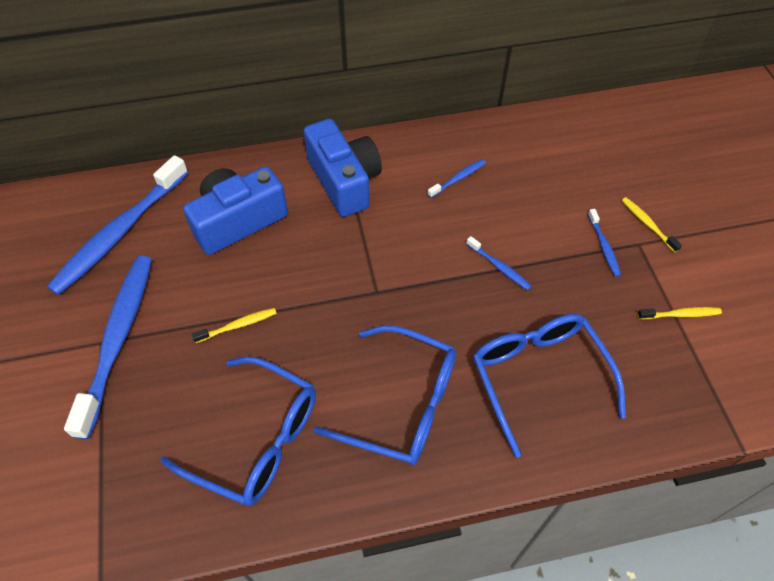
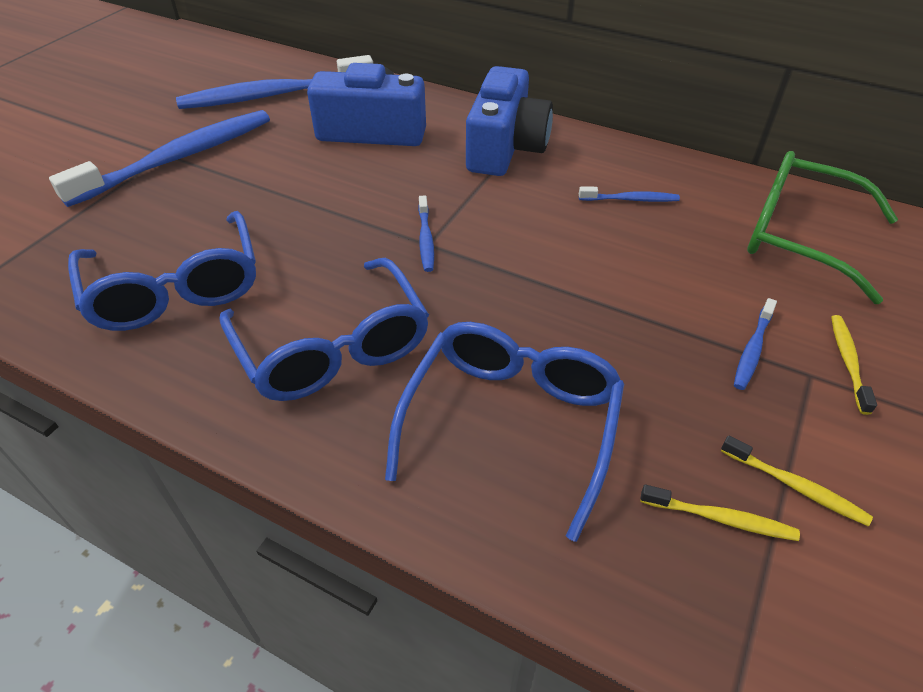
camera: 40 degrees right, 10 degrees down
(238, 325) = (275, 199): yellow toothbrush -> yellow toothbrush (721, 518)
(499, 267) = (588, 295): blue toothbrush -> blue toothbrush (426, 239)
(565, 151) = (800, 237): none -> green glasses

